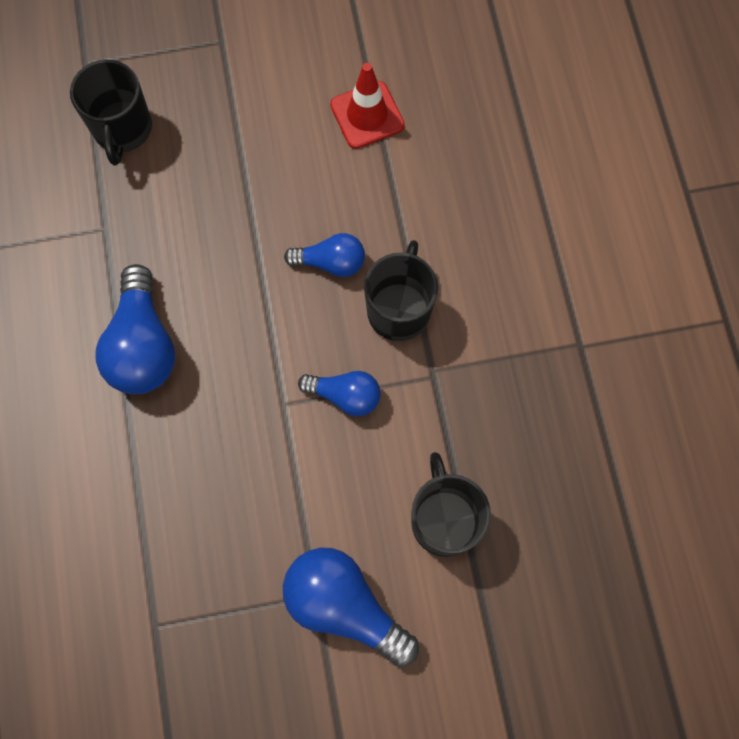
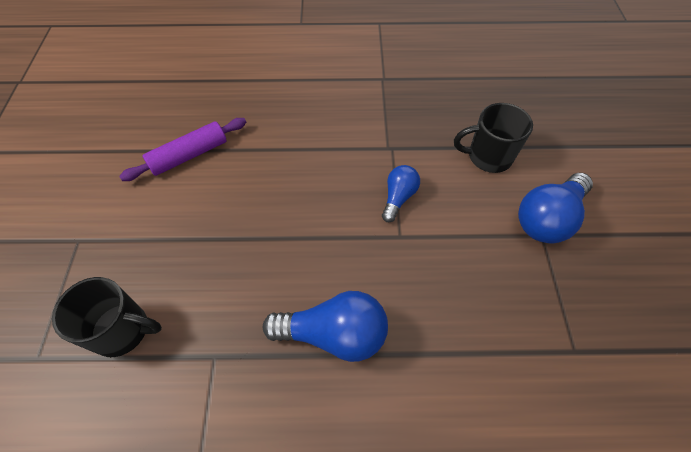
camera: 80 degrees left, 15 degrees down
(331, 262) = (296, 192): blue light bulb -> none
(367, 115) = (189, 155): red traffic cone -> purple rolling pin
(399, 309) = (341, 159): black mug -> none

